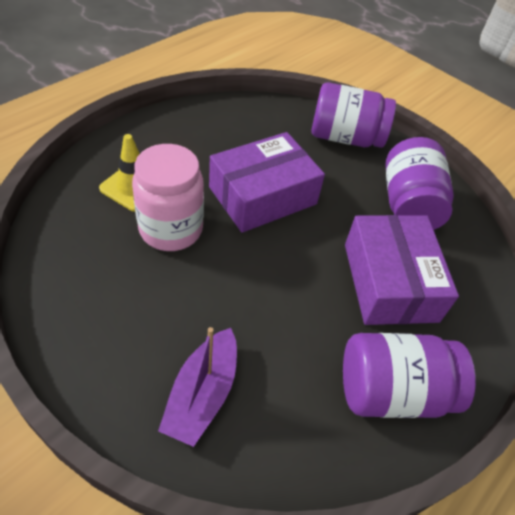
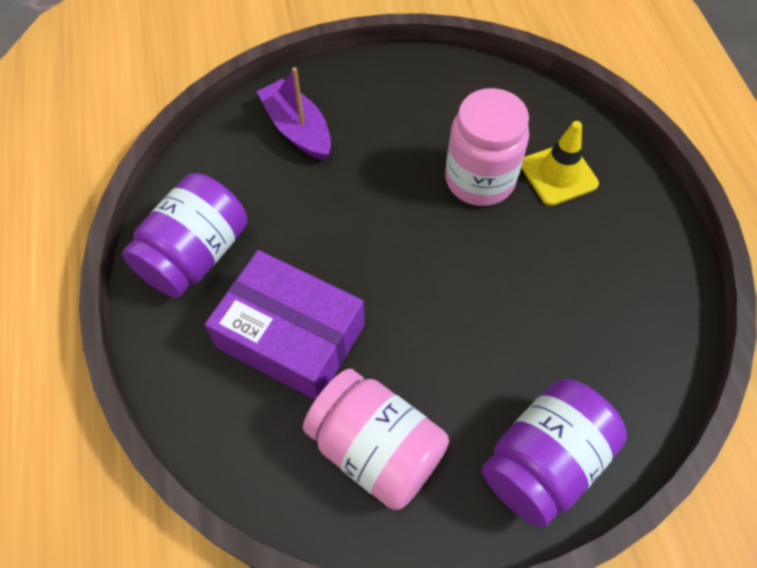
camera: 130 degrees right, 10 degrees up
(263, 195) = (483, 286): purple box -> none
(408, 205) = (376, 449): purple jar -> pink jar

